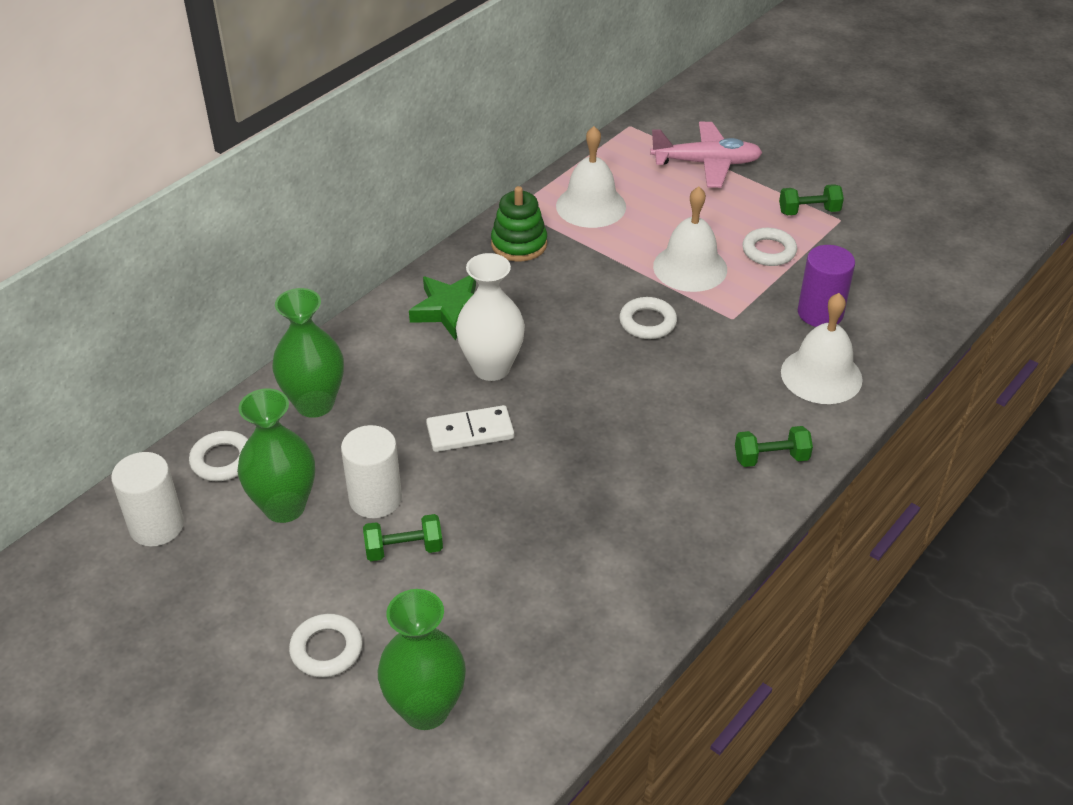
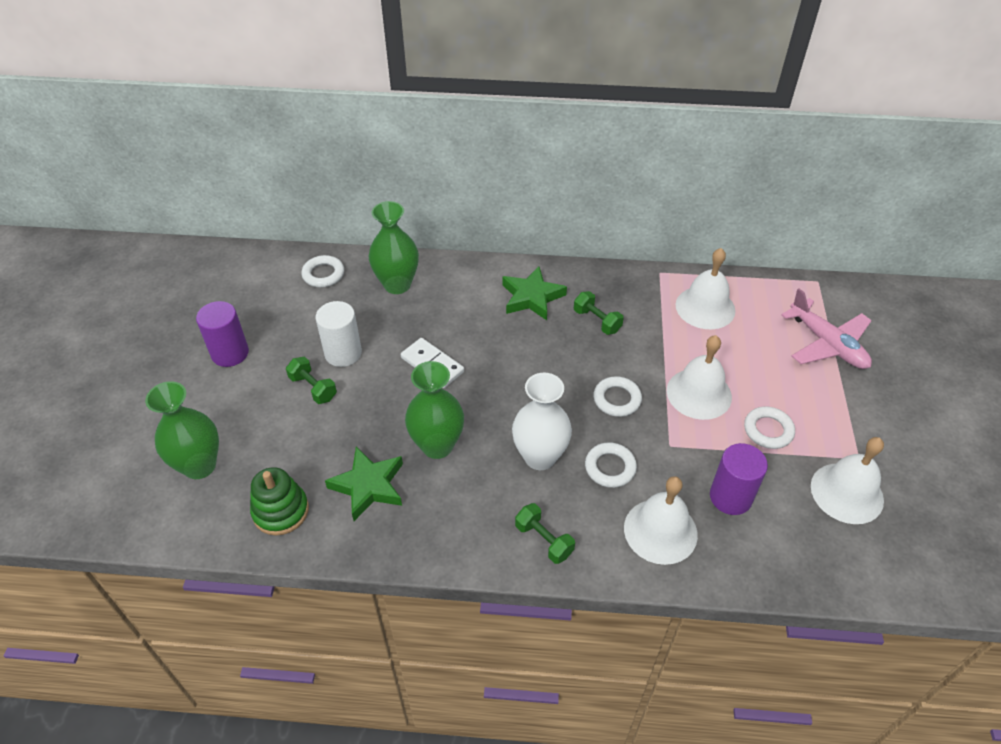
camera: 55 degrees right, 5 degrees up
(157, 526) = (257, 278): white cylinder -> none
(263, 607) = (230, 353): none -> purple cylinder
(284, 507) = (308, 319): green vase -> green vase (437, 445)
(326, 649) = (216, 397): white ring -> white ring (610, 467)
(491, 368) = (497, 344): white vase -> white vase (540, 457)
(519, 244) = (626, 294): green stacking toy -> green stacking toy (281, 511)
(593, 561) = (368, 486): none -> green star
(809, 211) = (844, 432): green dumbbell -> green dumbbell (597, 321)
(869, 246) = (847, 493): none -> white bell

